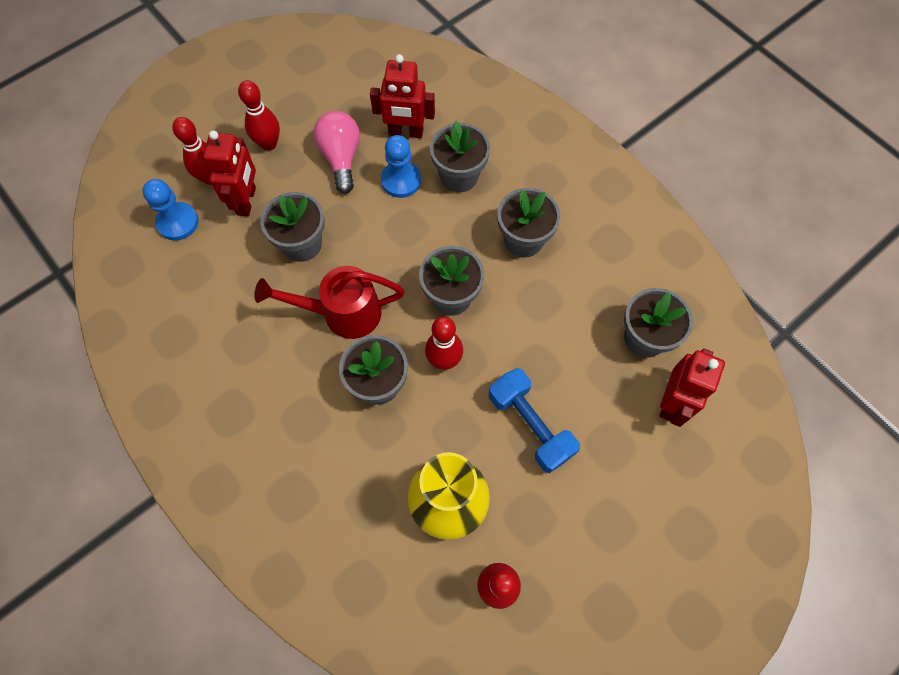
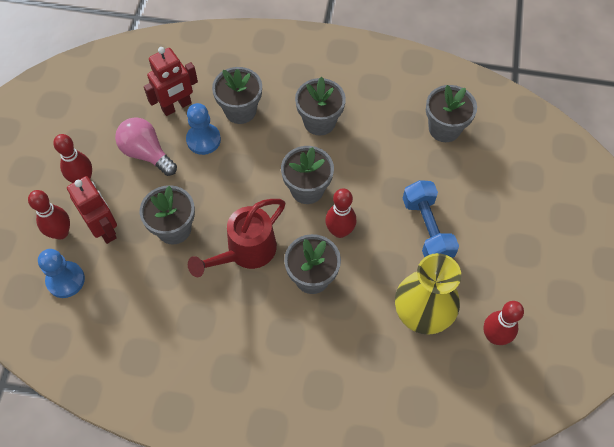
camera: 40 degrees left, 5 degrees down
(530, 425) = (427, 229): blue dumbbell -> blue dumbbell turned 60 degrees clockwise
(672, 402) = (493, 154): red robot -> none

